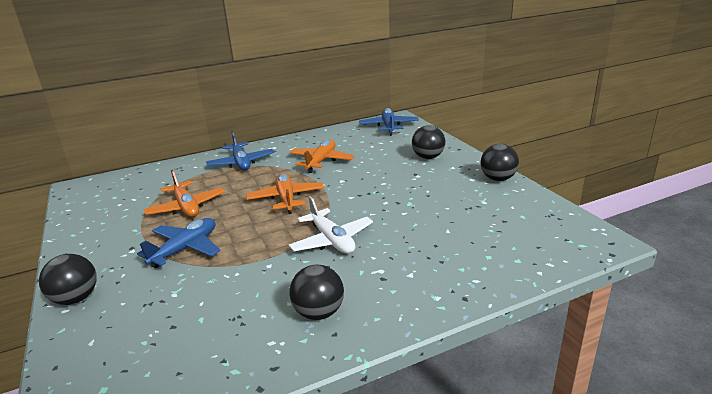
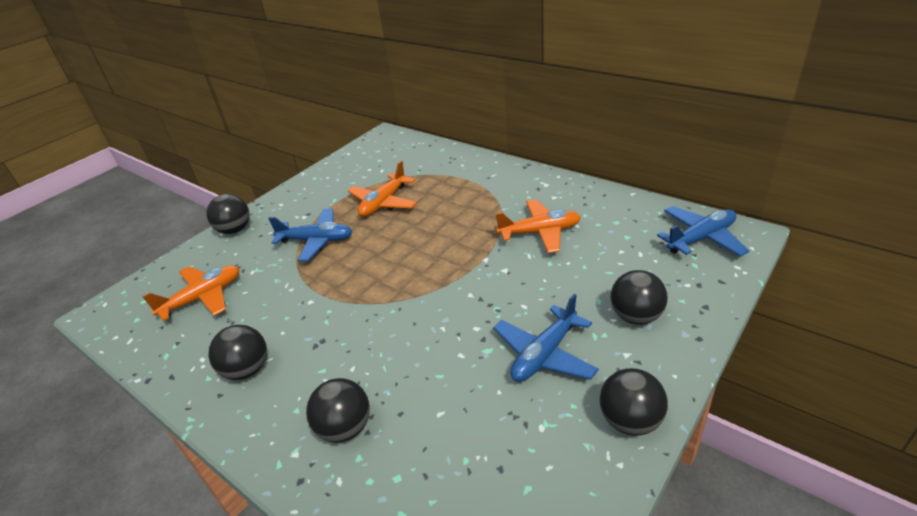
camera: 65 degrees right, 10 degrees up
(241, 163) = (490, 184): blue plane -> blue plane (544, 354)
(286, 199) = (435, 251): orange plane -> orange plane (203, 298)
(331, 240) = (370, 322): white plane -> none
(430, 270) = (345, 428): none -> black ball

